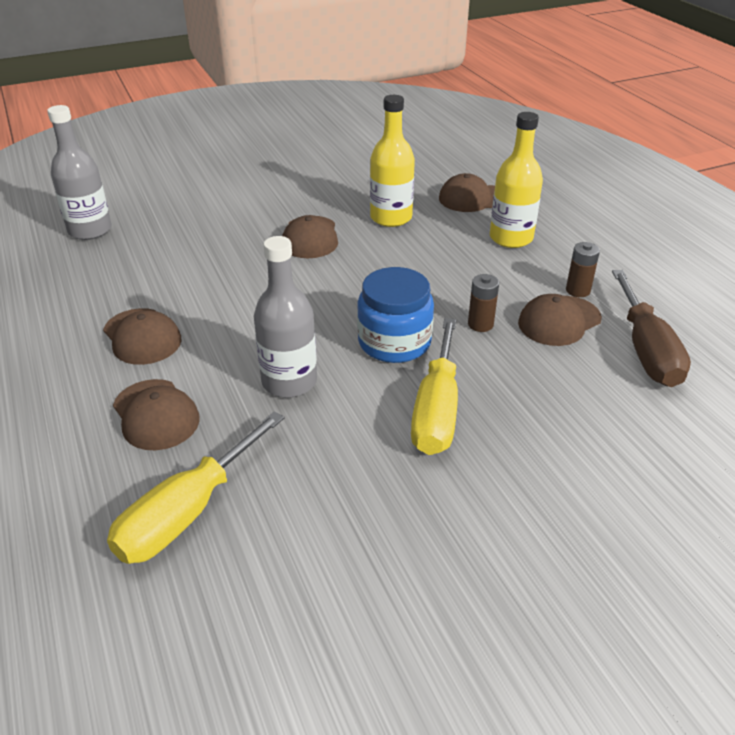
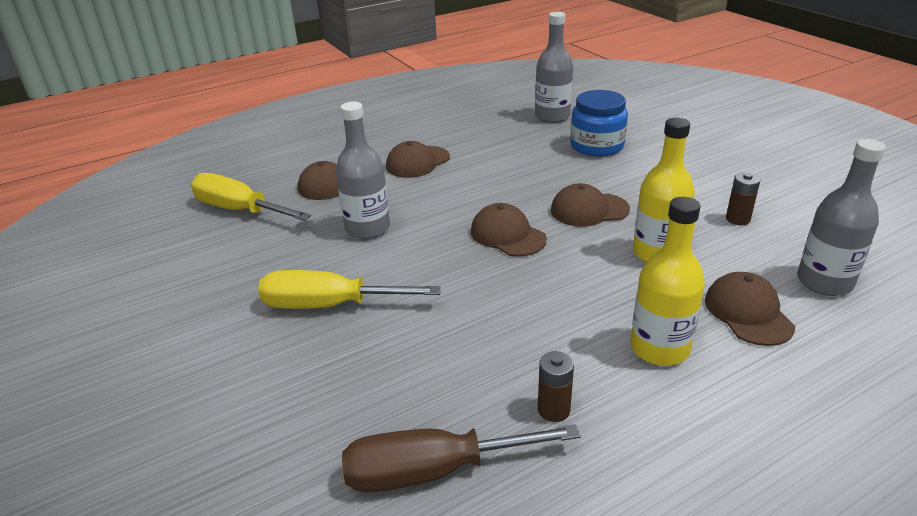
camera: 85 degrees right, 5 degrees down
(394, 342) = (425, 274): blue jar -> blue jar (596, 146)
(442, 166) = (824, 282): none -> grey bottle
(480, 324) = (463, 327): brown battery -> brown battery (737, 219)
(559, 321) = (481, 390): brown cap -> brown cap (507, 235)

